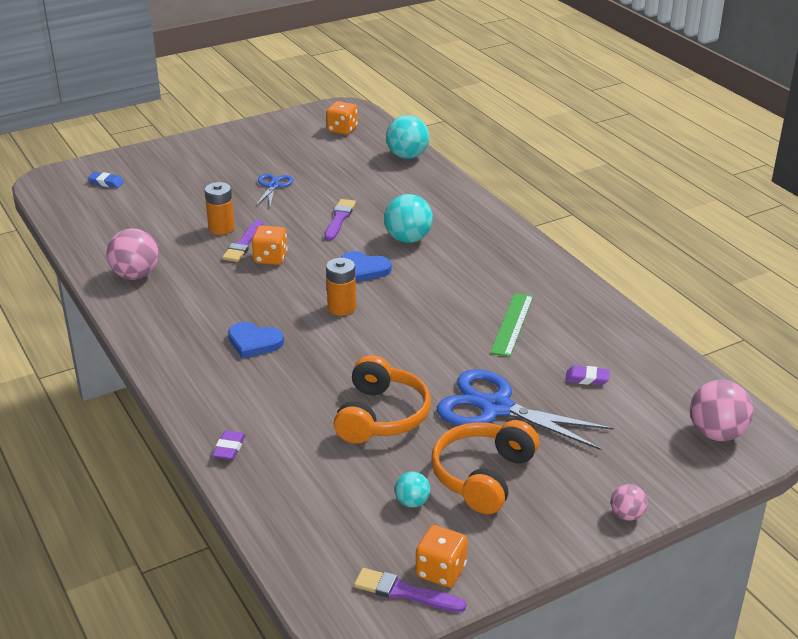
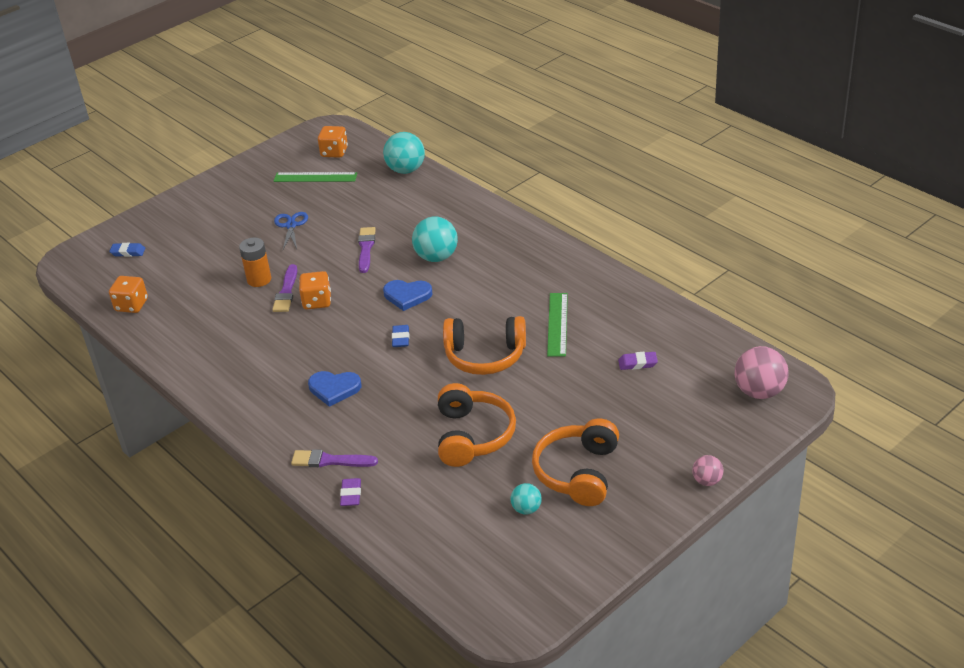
camera: 10 degrees left, 5 degrees up
(135, 275) = (197, 344): pink ball -> none
(315, 148) = (315, 177): none -> green ruler
(341, 307) = (401, 338): orange battery -> blue eraser
(404, 592) = (547, 589): purple brush -> purple brush (330, 460)
(423, 340) = (485, 356): none -> orange headphones
(441, 571) = (571, 564): orange dice -> orange dice (131, 305)
(495, 408) = (568, 407): blue scissors -> none

